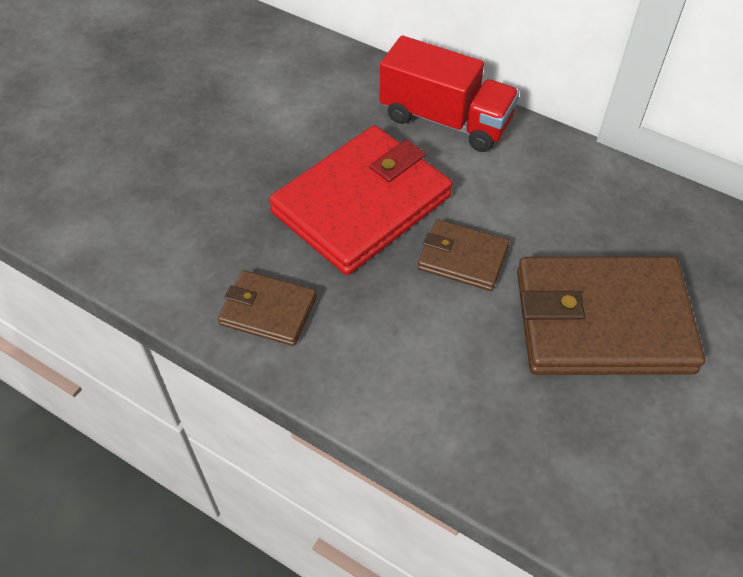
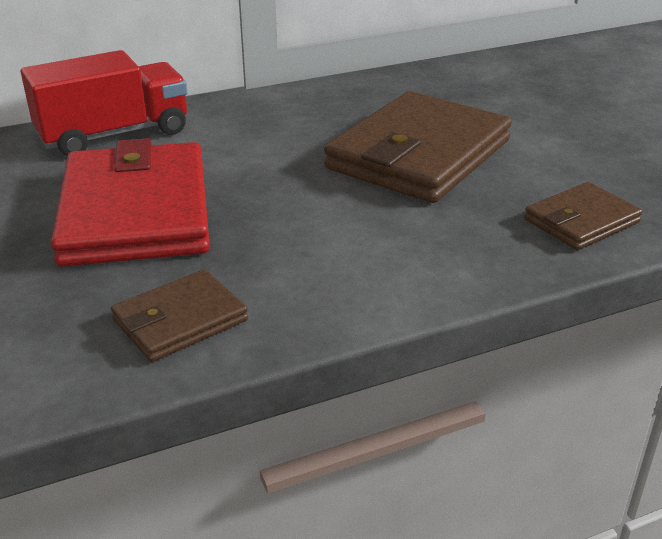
camera: 55 degrees left, 20 degrees down
(462, 258) = (275, 187): brown wallet -> brown wallet (581, 221)

